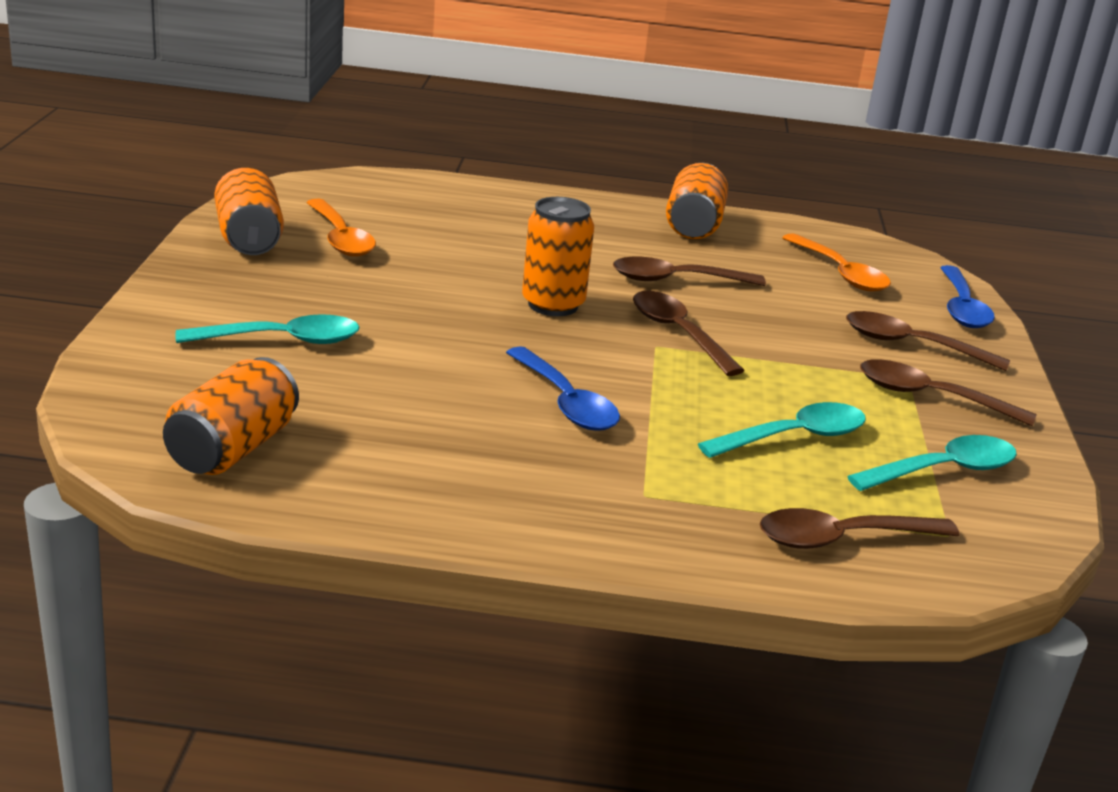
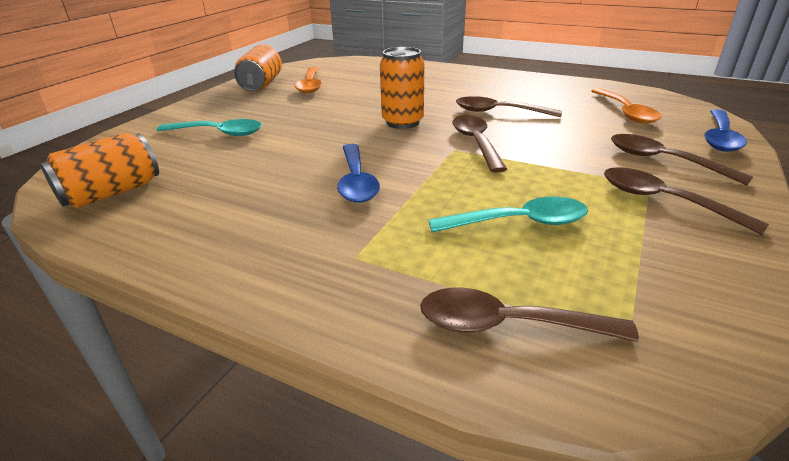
camera: 25 degrees right, 5 degrees up
(693, 225) = (533, 84): orange can -> none
(944, 470) = (650, 267): turquoise spoon -> none

